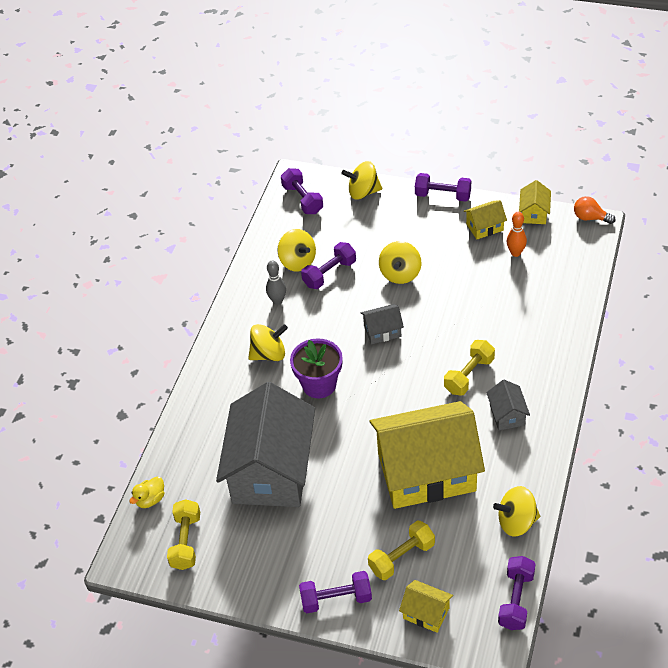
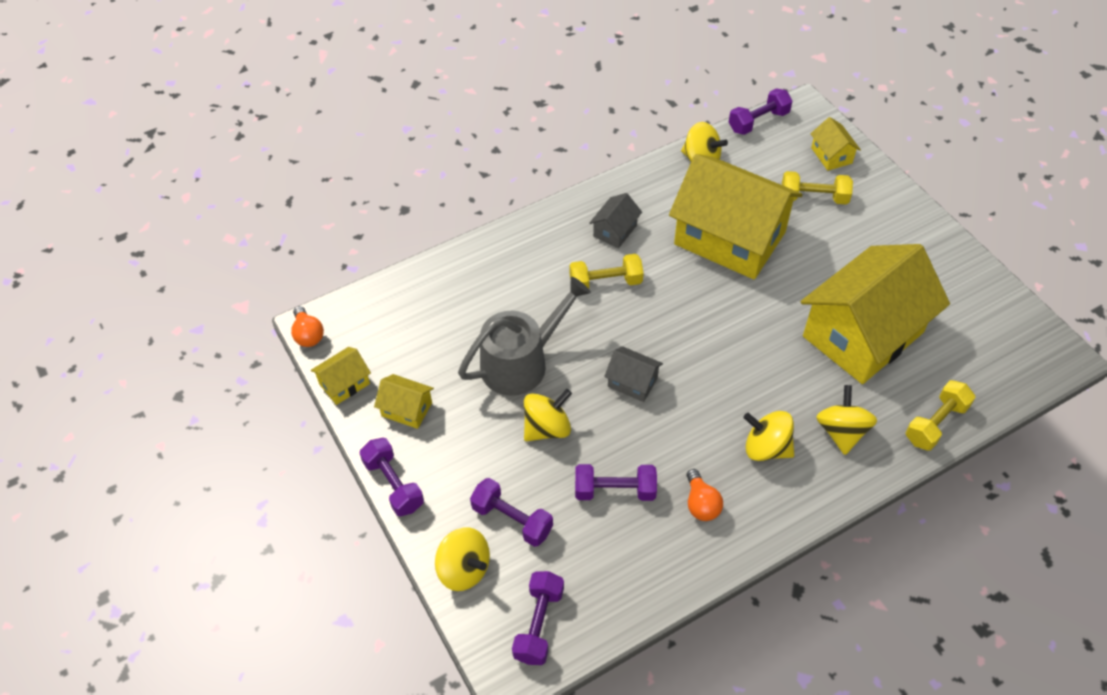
camera: 140 degrees left, 5 degrees up
(150, 499) = (1001, 391): yellow duck -> none
(186, 541) = (990, 331): yellow dumbbell -> yellow dumbbell (935, 423)
(271, 470) = (863, 334): grey house -> yellow house
(277, 301) = (701, 504): grey bowling pin -> orange light bulb
(298, 262) = (632, 536): yellow spinning top -> yellow spinning top (841, 432)
(319, 384) = (746, 377): purple flower pot -> none
(336, 599) = (892, 206): purple dumbbell -> purple dumbbell (512, 520)
(457, 293) = (521, 362): none -> grey watering can
(515, 253) = (418, 357): orange bowling pin -> none

